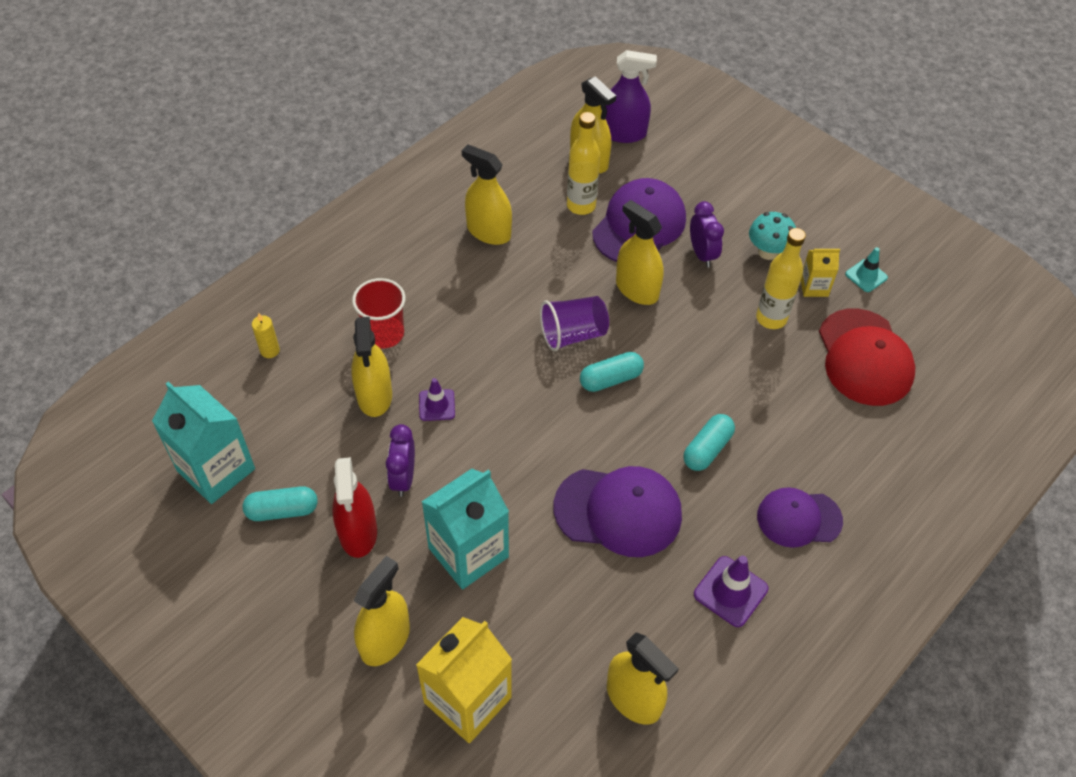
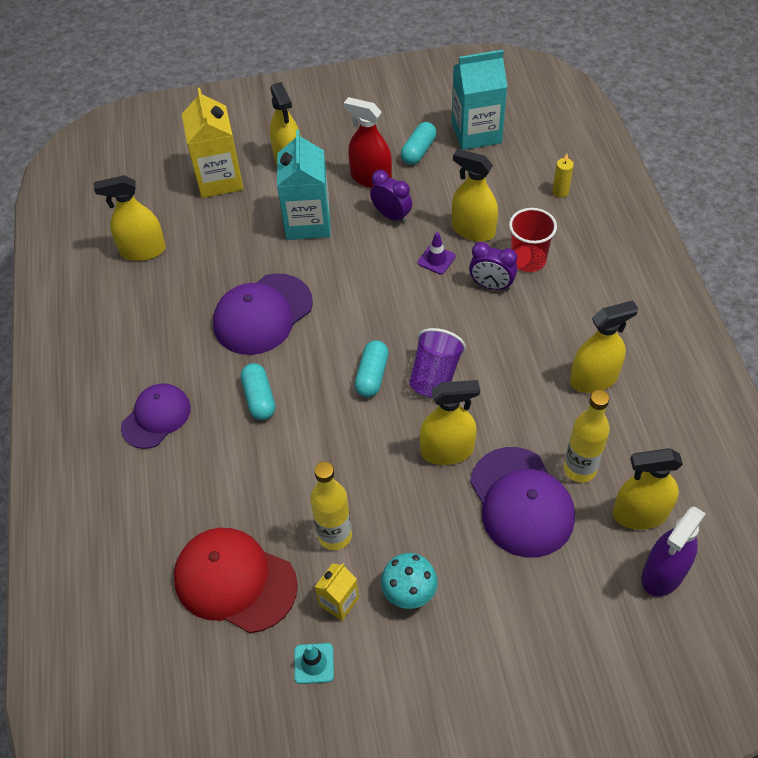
camera: 130 degrees right, 0 degrees up
(702, 254) = (448, 532): purple clock -> purple clock (491, 285)
(730, 591) = (151, 340): purple traffic cone -> none

